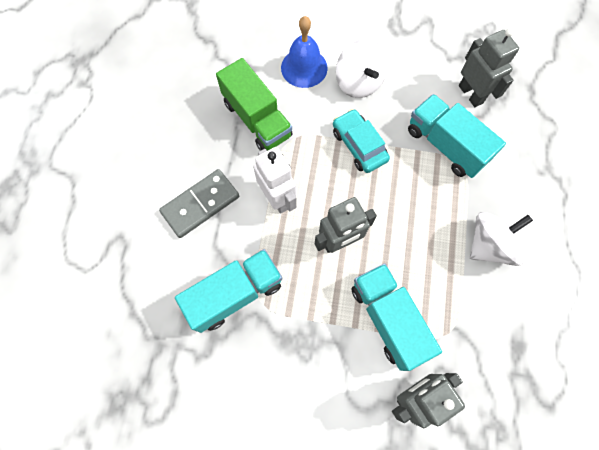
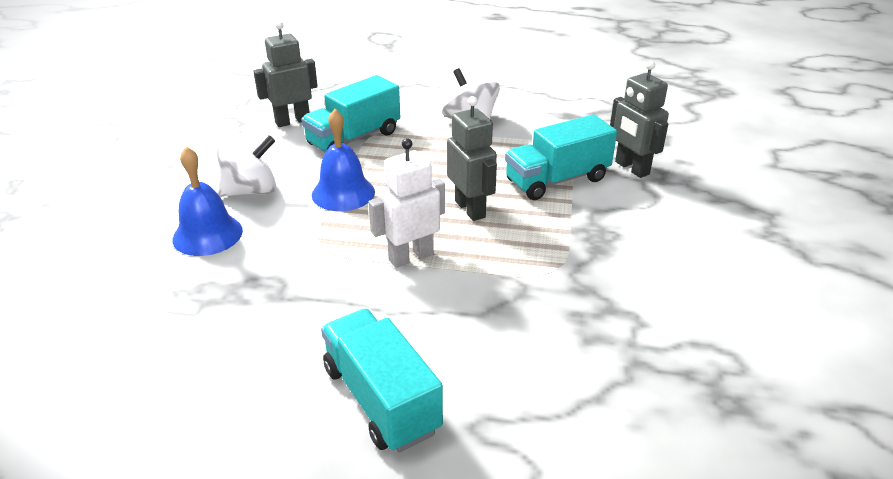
camera: 90 degrees left, 35 degrees down
(200, 204) = (417, 331): grey domino -> none
(235, 294) = (549, 291): turquoise truck -> turquoise truck (381, 399)
(257, 119) = (282, 277): green truck -> none
(359, 145) = (343, 193): turquoise car -> blue bell

